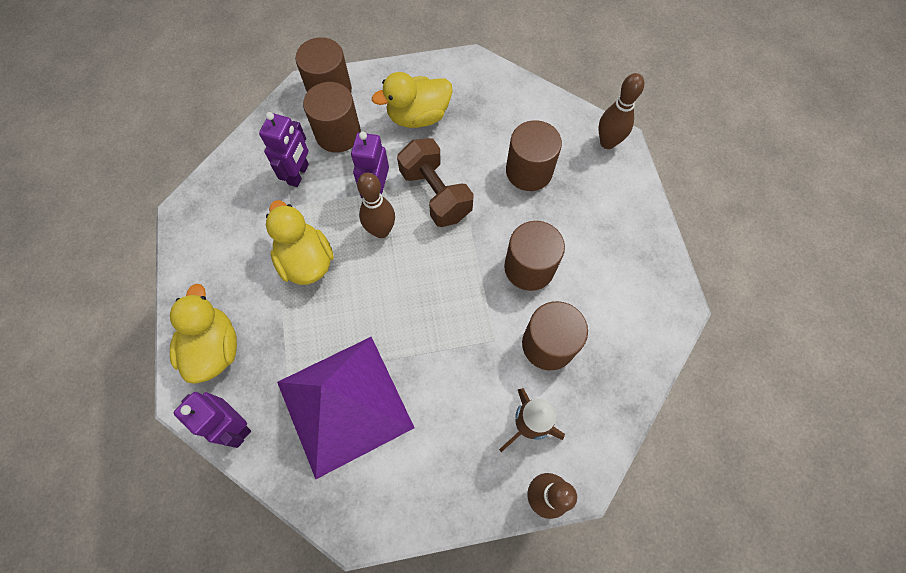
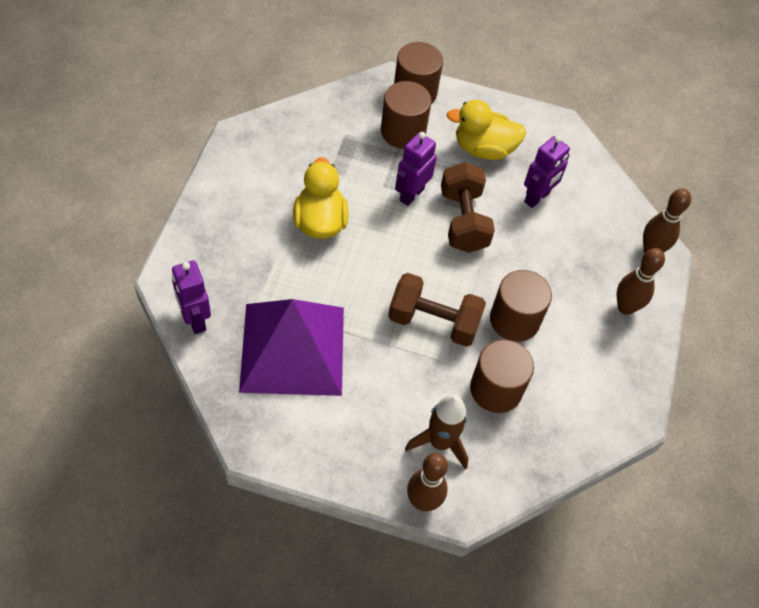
camera: 20 degrees right, 10 degrees down
(214, 348) = (208, 254): yellow duck -> none
(298, 174) = (350, 149): purple robot -> purple robot (537, 197)
(381, 231) = (398, 228): brown bowling pin -> brown bowling pin (625, 307)
(460, 307) = (433, 322): none -> brown dumbbell
(529, 171) = (560, 241): brown cylinder -> none

